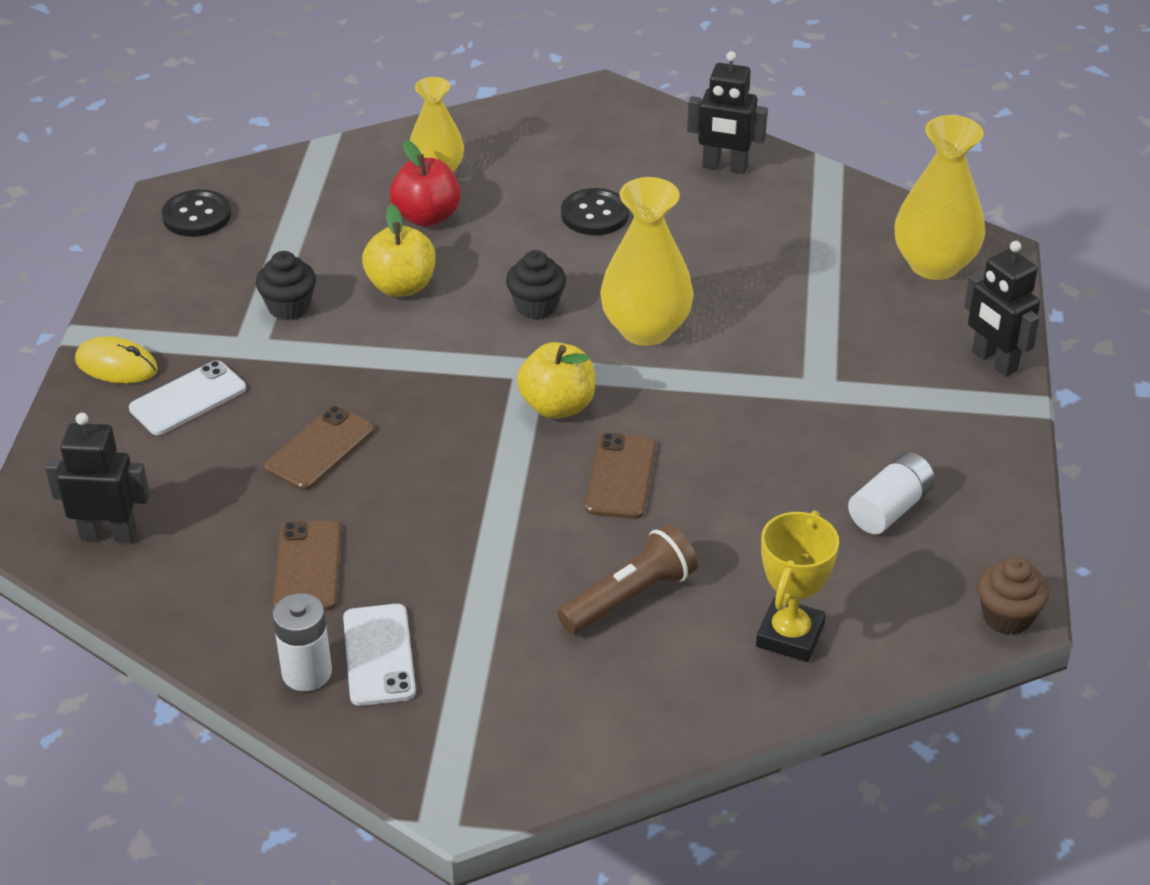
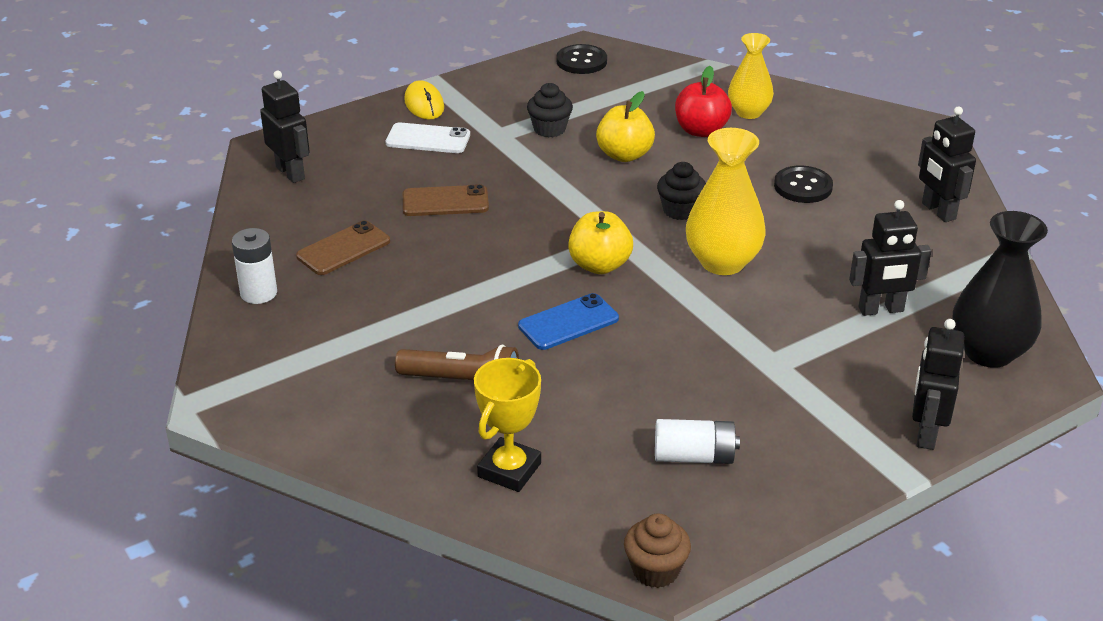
camera: 50 degrees right, 5 degrees down
(379, 655) = (301, 311): white phone -> none
(620, 476) = (568, 322): brown phone -> blue phone
(790, 635) = (509, 470): yellow trophy -> yellow trophy turned 45 degrees counterclockwise
(817, 284) = (881, 310): none -> black robot
(934, 264) = (988, 352): yellow vase -> black vase

